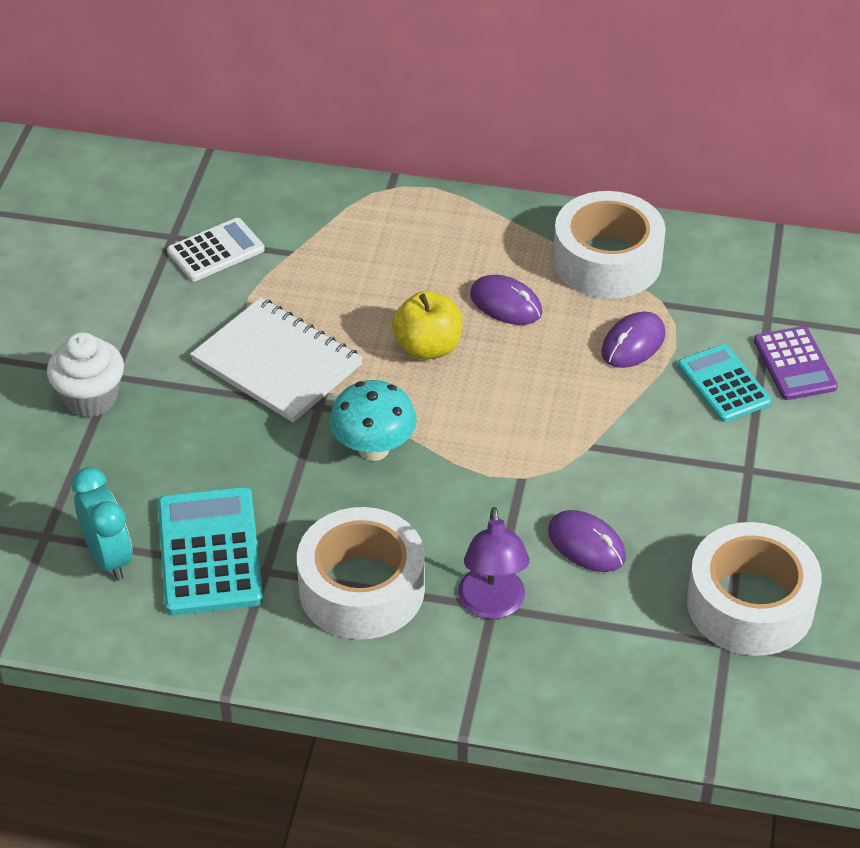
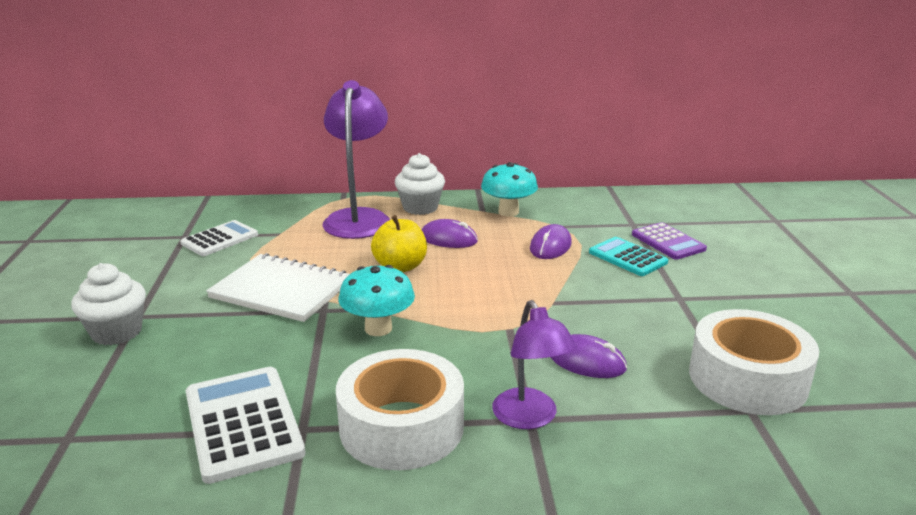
camera: 15 degrees left, 20 degrees down
(109, 558) = (136, 445): turquoise clock -> none
(209, 552) = (242, 423): turquoise calculator -> white calculator
(400, 237) = (358, 218): none -> purple lamp
(489, 229) = (420, 207): none -> white cupcake
(607, 260) = (508, 212): white tape -> turquoise mushroom

